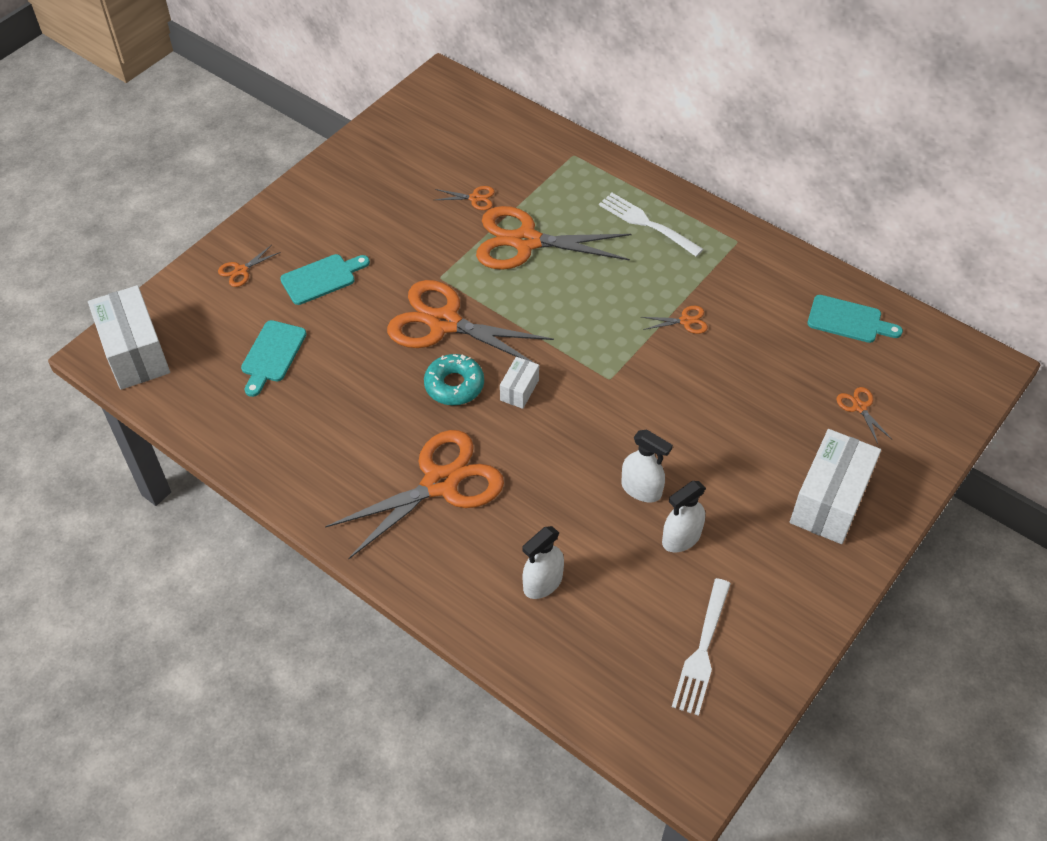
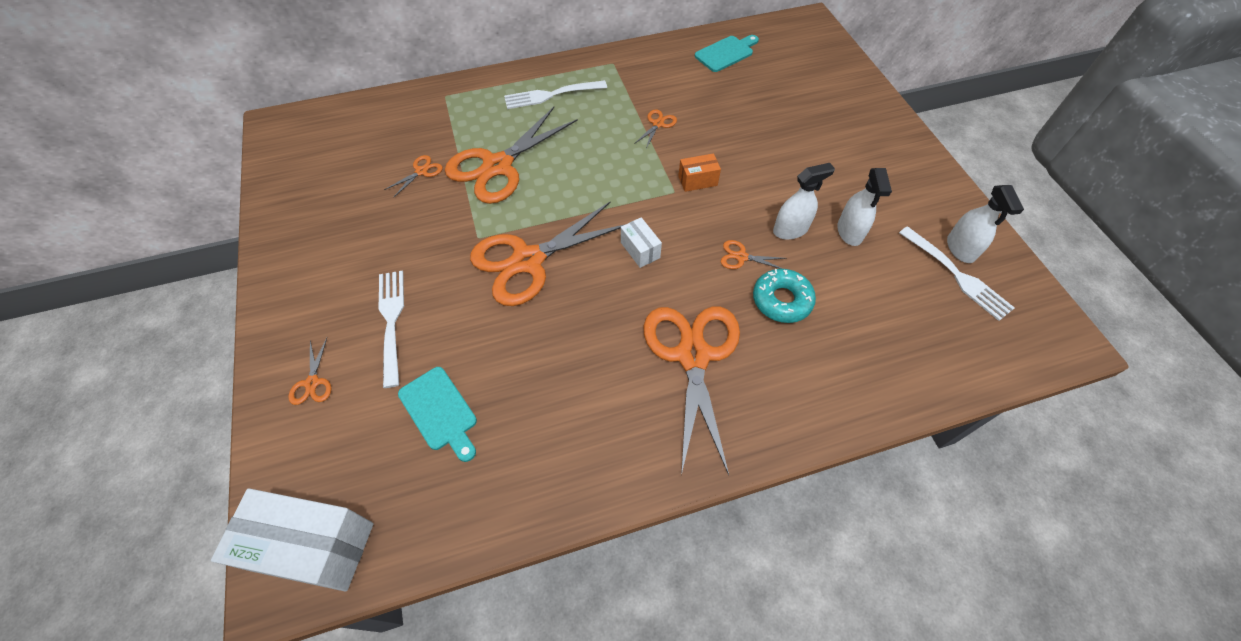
camera: 55 degrees left, 5 degrees up
(322, 278) = (392, 321): turquoise cutting board -> white fork
(454, 385) = (598, 289): turquoise donut -> turquoise donut (781, 300)
(542, 583) = (840, 339): white spray bottle -> white spray bottle (960, 249)
(639, 389) = (697, 181): none -> orange box
(829, 501) = (866, 141): white box -> none
(859, 407) = (800, 86): orange scissors -> orange scissors (741, 257)

